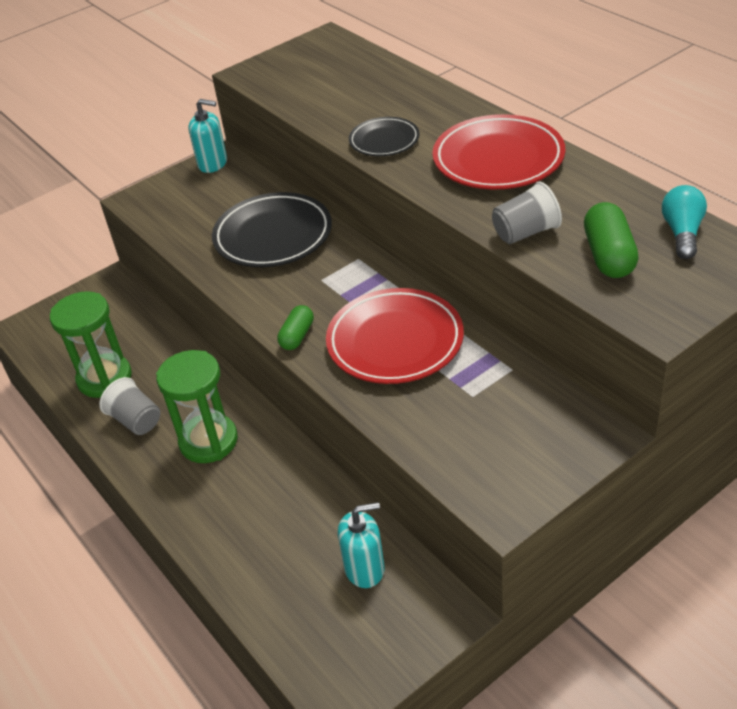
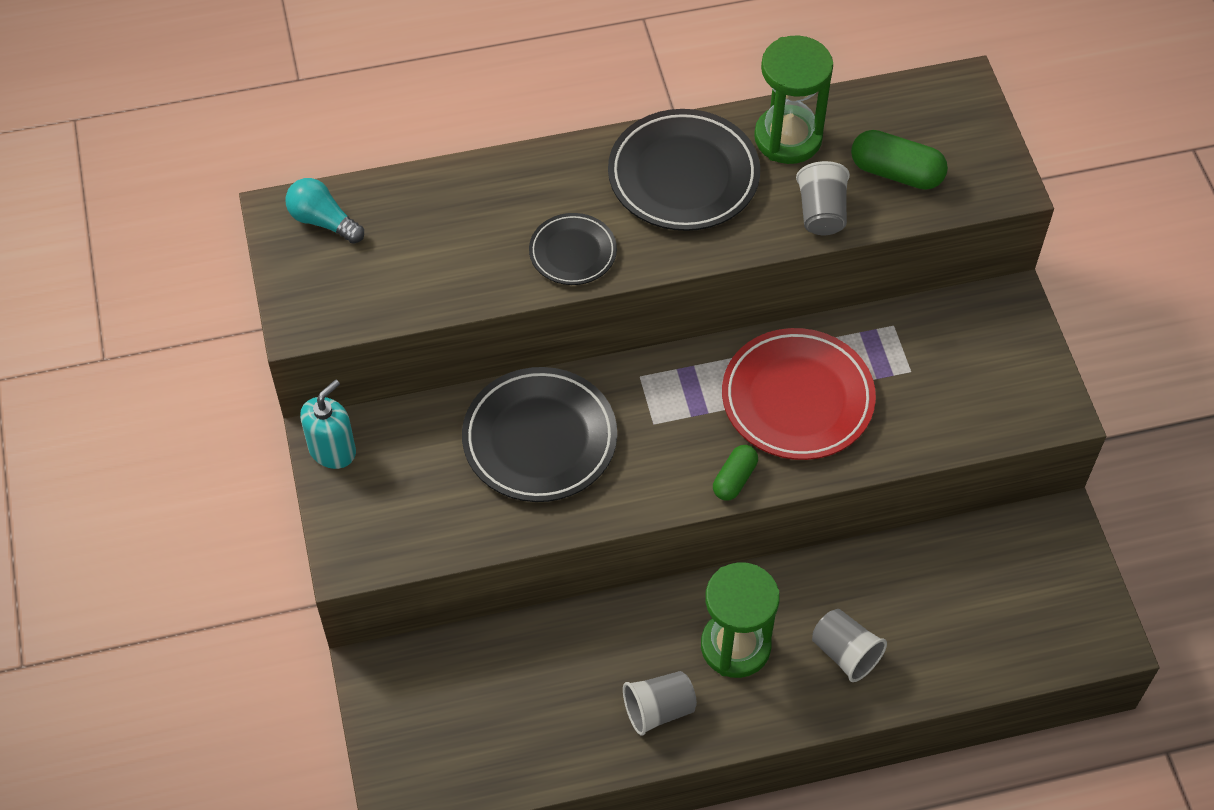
camera: 70 degrees left, 15 degrees up
(104, 378) = (563, 725): green hourglass -> green hourglass (788, 138)
(233, 508) = (845, 653): none -> grey cup
(297, 336) = (734, 479): green capsule -> green capsule turned 75 degrees clockwise
(364, 568) = (980, 568): turquoise soap dispenser -> none
(498, 159) = (683, 176): red plate -> black plate
(682, 233) = (898, 107): turquoise light bulb -> turquoise light bulb (323, 221)

